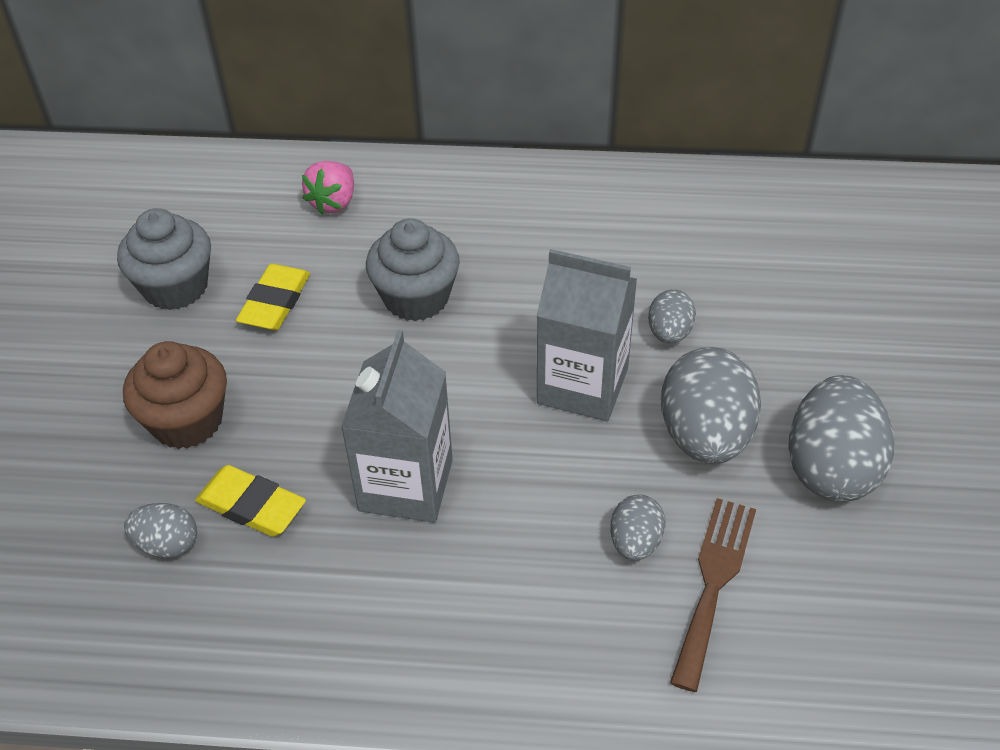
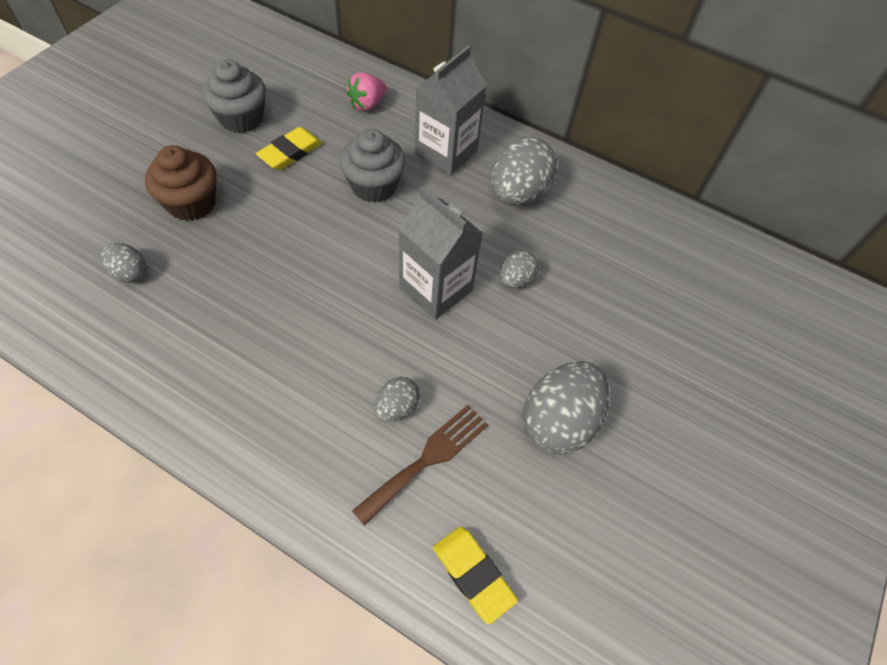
camera: 20 degrees right, 10 degrees up
(251, 505) = (191, 272): yellow eraser -> yellow eraser (473, 574)
(406, 485) = (285, 302): grey carton -> grey carton (446, 152)
(705, 436) = (490, 359): grey egg -> grey egg (518, 194)

